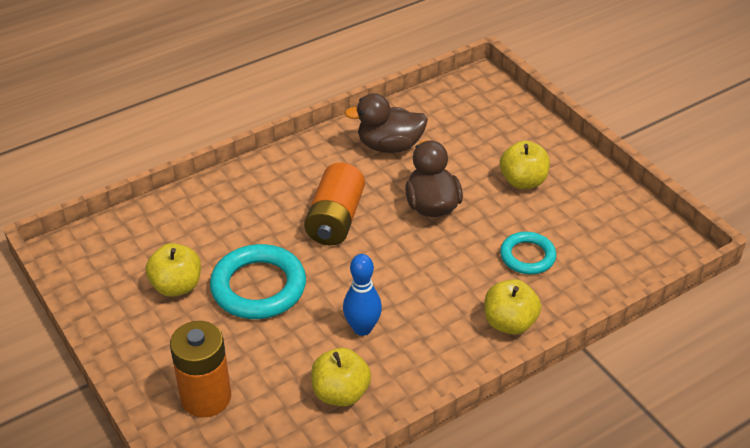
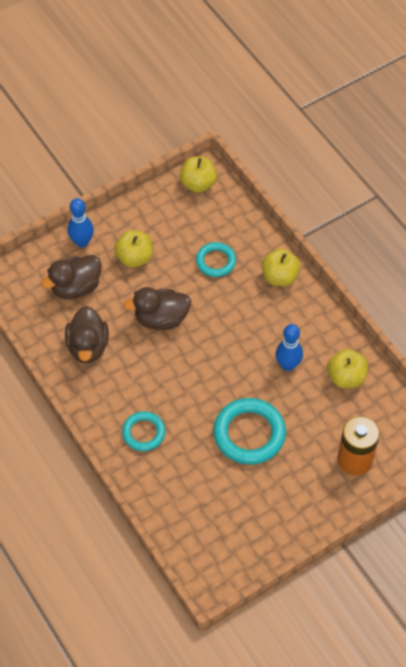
camera: 90 degrees left, 15 degrees up
(177, 286) = (249, 491): yellow apple -> yellow apple (198, 184)
(269, 193) = (143, 433): none -> turquoise ring
(335, 219) = (176, 384): orange battery -> none
(472, 134) = (76, 287): none -> brown duck
(540, 137) = (82, 242): none -> blue bowling pin

